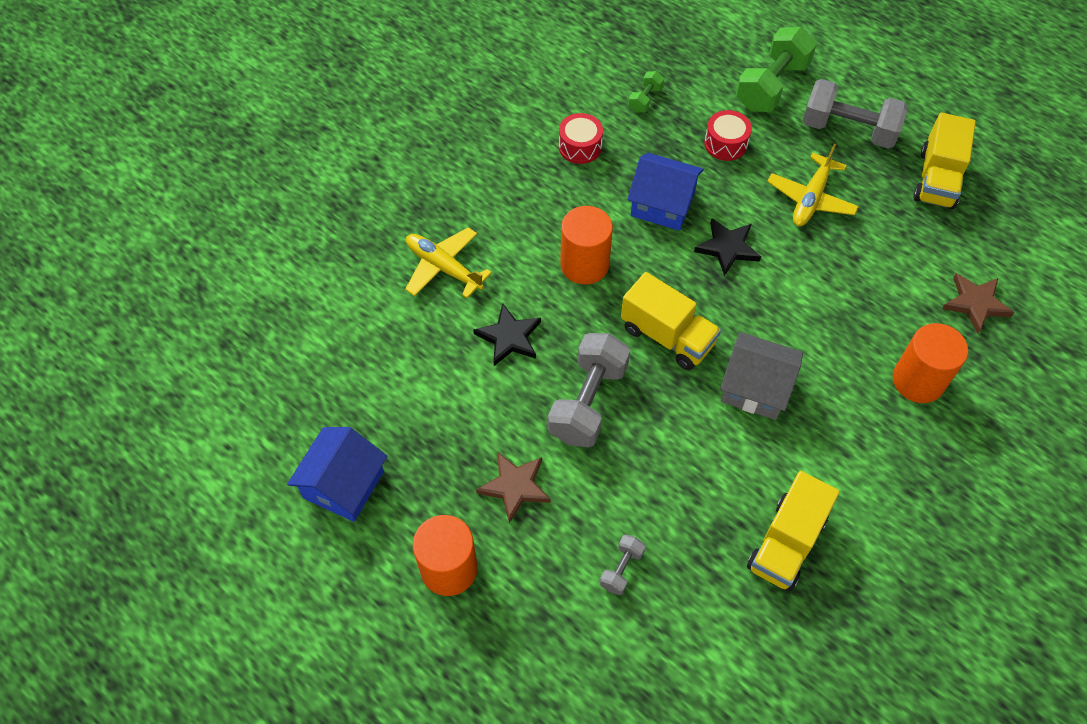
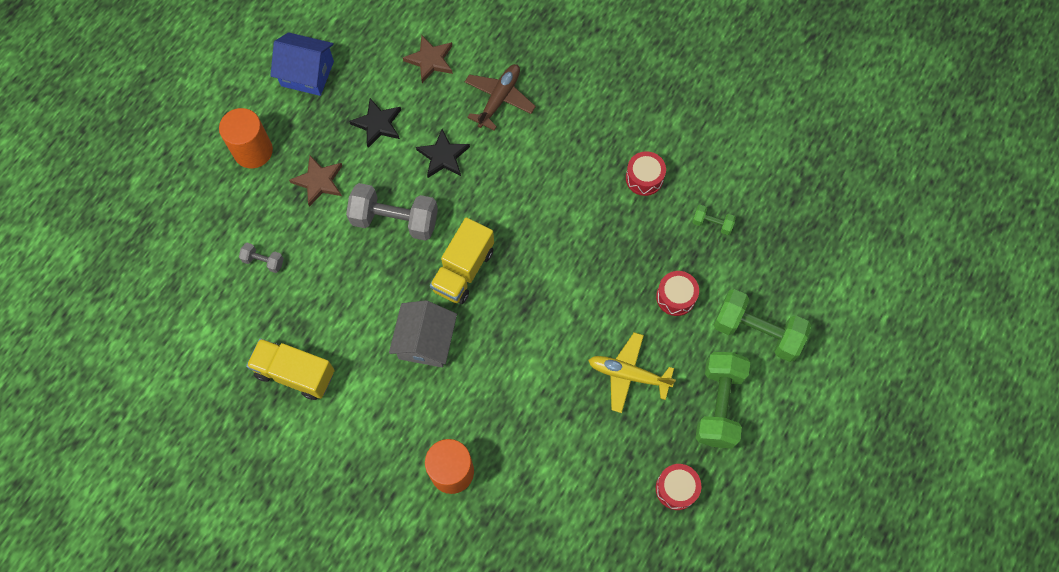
camera: 80 degrees right, 10 degrees up
(443, 267) = (499, 99): yellow plane -> brown plane
(584, 264) = (521, 199): orange cylinder -> none
(662, 204) = (595, 252): blue house -> none
(727, 248) = (560, 308): black star -> black star (377, 124)
(848, 130) = (718, 405): grey dumbbell -> green dumbbell
(937, 179) = (676, 488): yellow truck -> red drum
(975, 304) = (539, 522): brown star -> brown star (430, 60)

